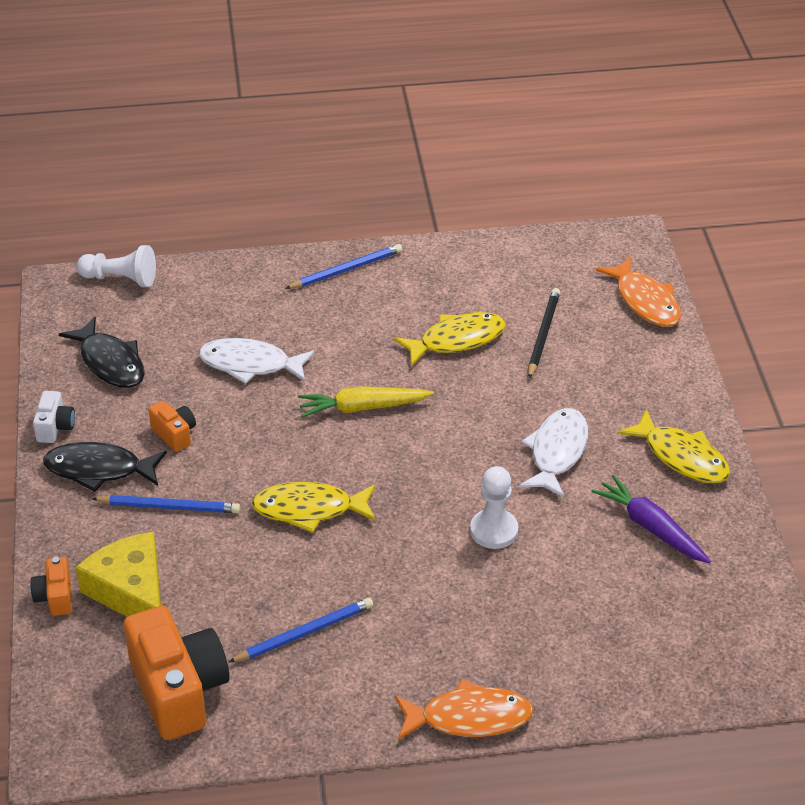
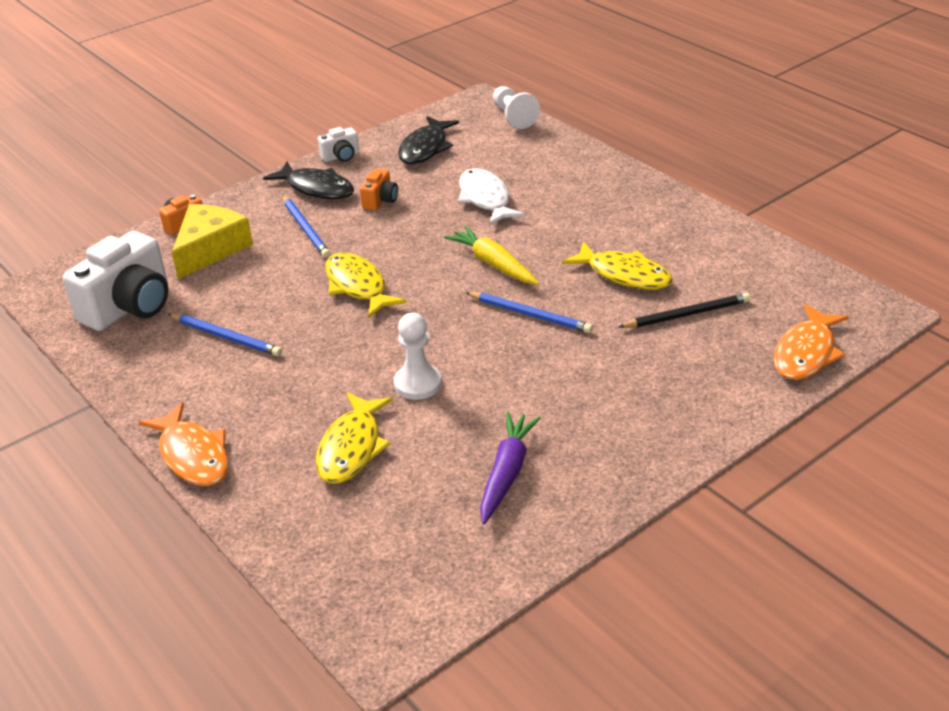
camera: 60 degrees right, 5 degrees down
(99, 470) = (316, 188): black fish -> black fish turned 150 degrees clockwise
(178, 690) = (130, 307): orange camera -> white camera
(346, 270) = (641, 193): blue pencil -> blue pencil (530, 315)
(557, 452) = (547, 380): white fish -> none
(682, 457) = (620, 457): yellow fish -> yellow fish (352, 448)

